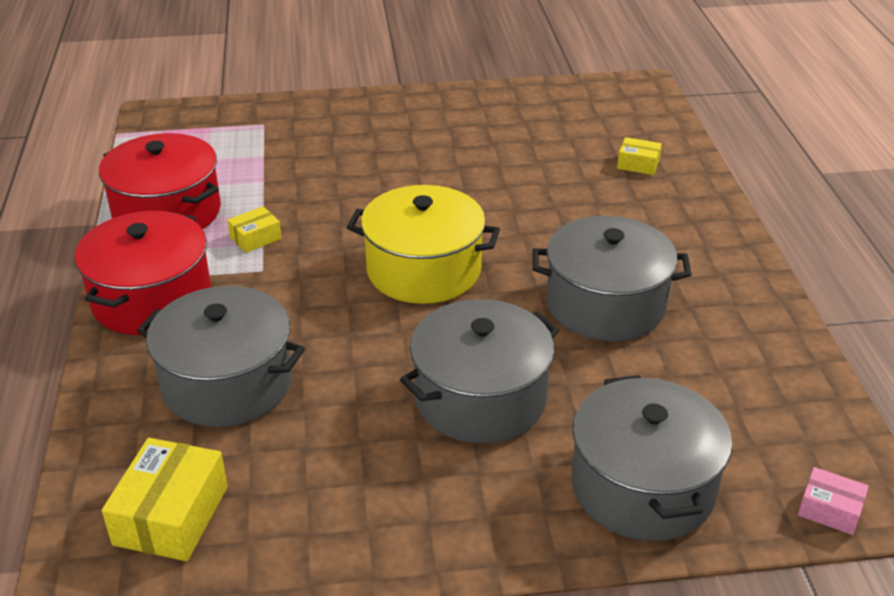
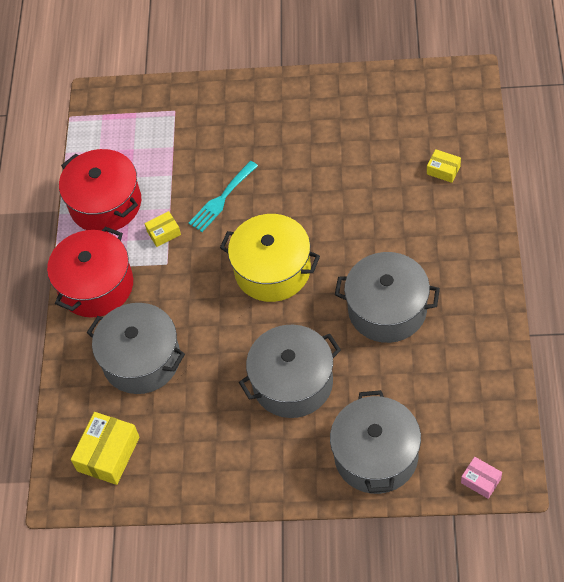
camera: 15 degrees right, 20 degrees up
(337, 202) = (221, 199): none -> turquoise fork

